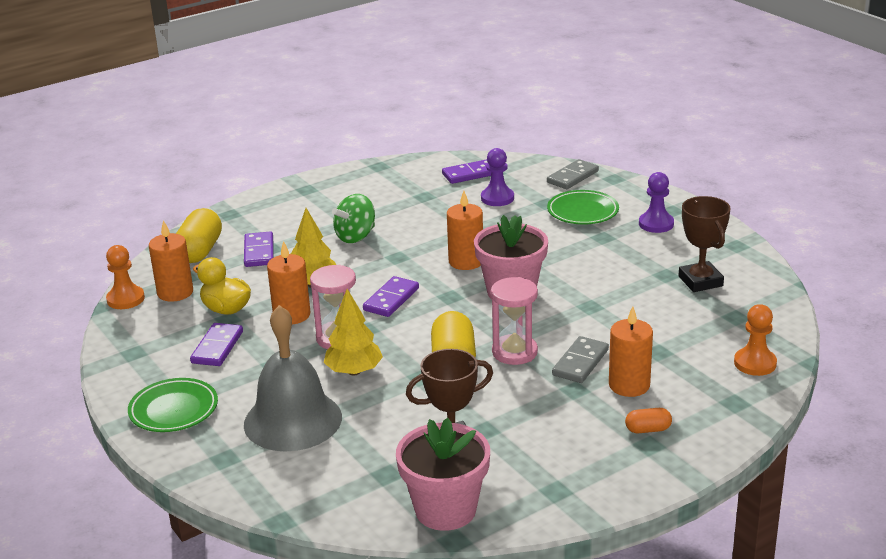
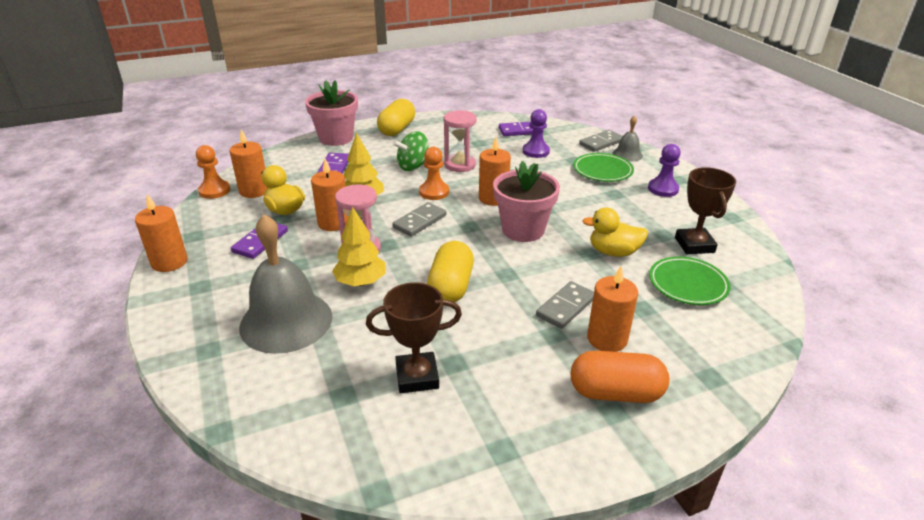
camera: 10 degrees right, 5 degrees up
(125, 384) = (169, 262): none -> orange candle
(174, 410) = (193, 293): green plate -> green plate (687, 284)
(199, 251) = (290, 161): yellow capsule -> yellow capsule (397, 129)
(391, 299) = (420, 221): purple domino -> grey domino
(445, 510) = (383, 451): pink flower pot -> pink flower pot (336, 138)
(514, 352) = (508, 287): pink hourglass -> pink hourglass (459, 165)
(607, 187) = (627, 154): none -> grey bell
(616, 301) = (613, 252): none -> yellow duck
(648, 429) = (615, 393): orange capsule -> orange capsule, size x1.99
(755, 363) = (737, 336): orange pawn -> orange pawn (434, 192)

